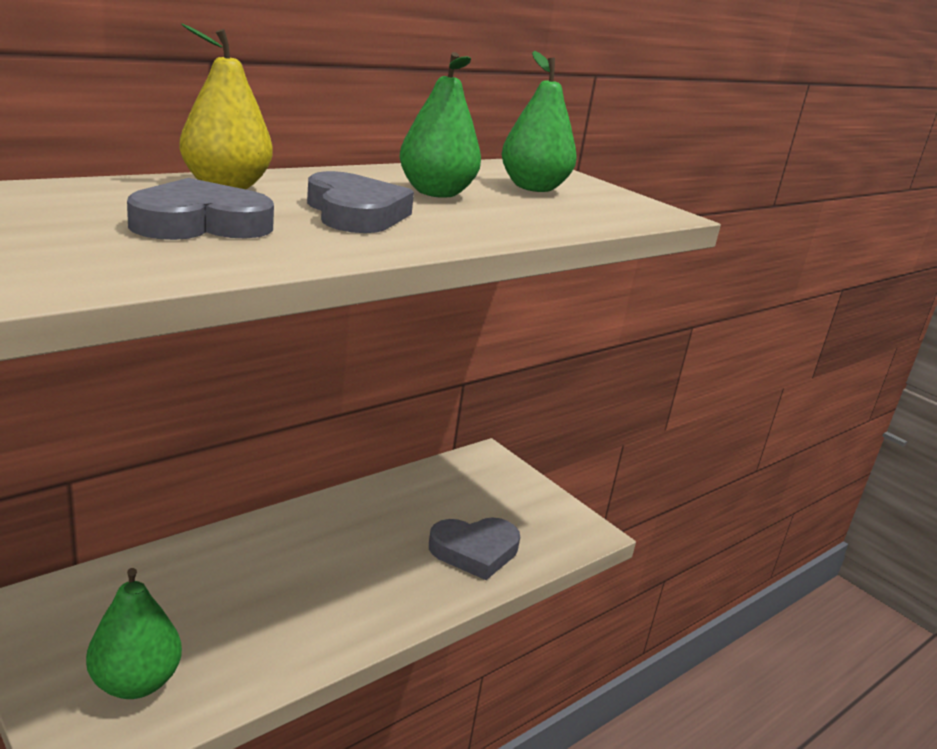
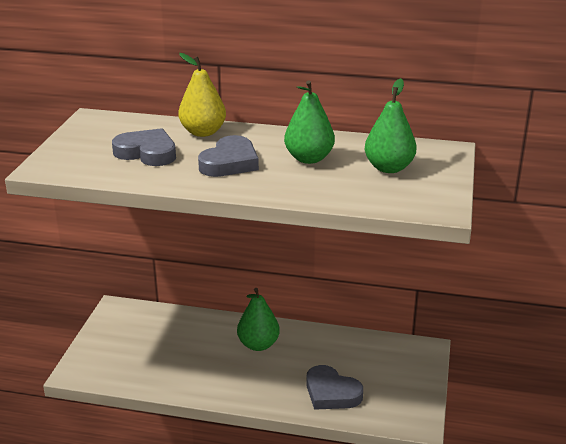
camera: 55 degrees right, 5 degrees up
(135, 682) = (118, 360): green pear -> green pear (258, 344)

